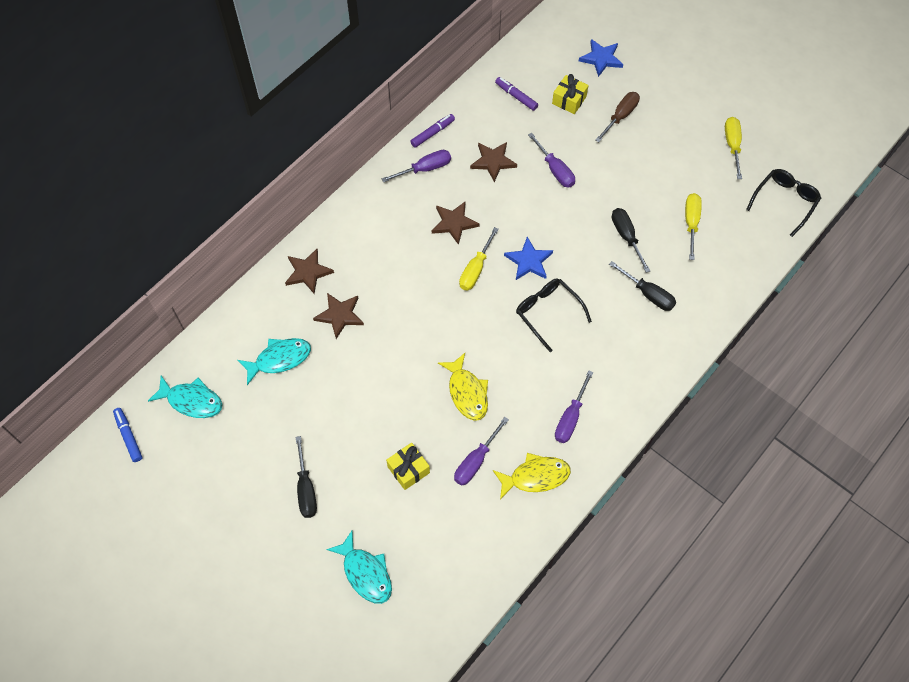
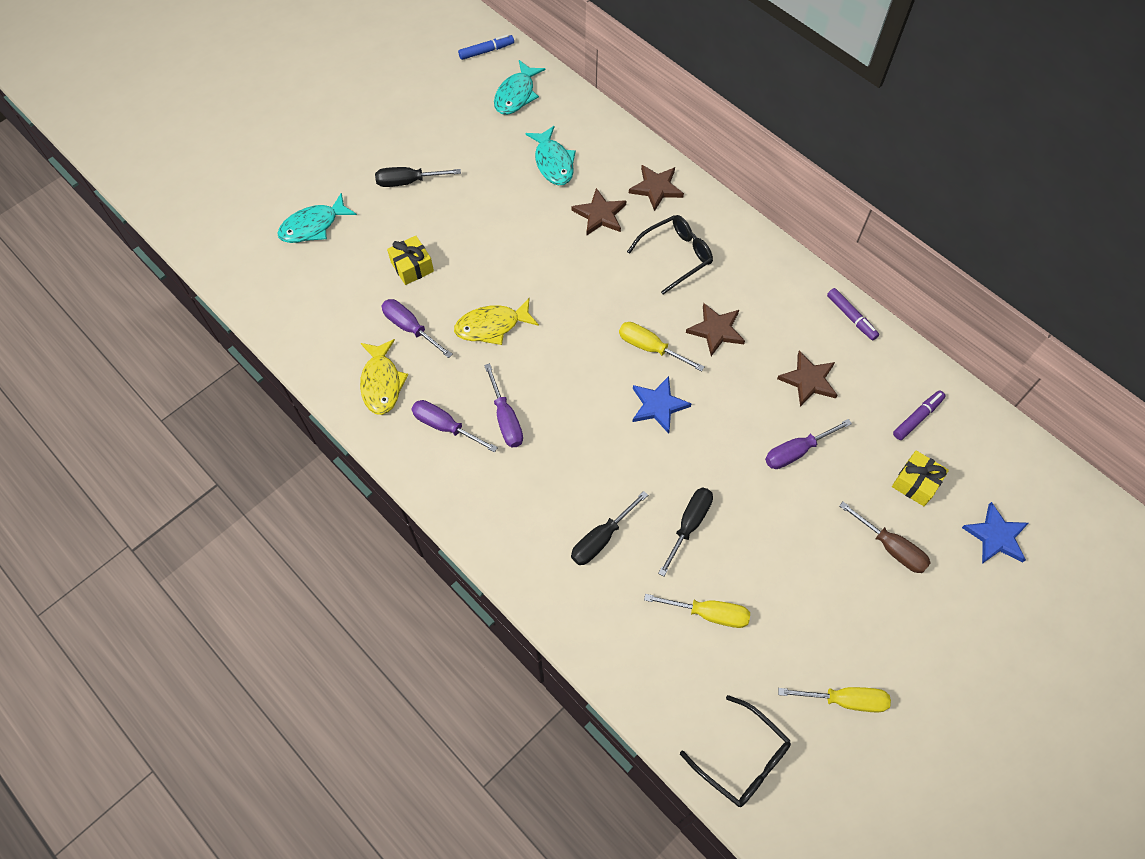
camera: 95 degrees right, 0 degrees up
(424, 169) = (796, 305): purple screwdriver -> purple screwdriver (505, 418)
(548, 313) = (584, 419): black glasses -> black glasses (675, 256)
(626, 237) = (689, 525): black screwdriver -> black screwdriver turned 45 degrees counterclockwise

